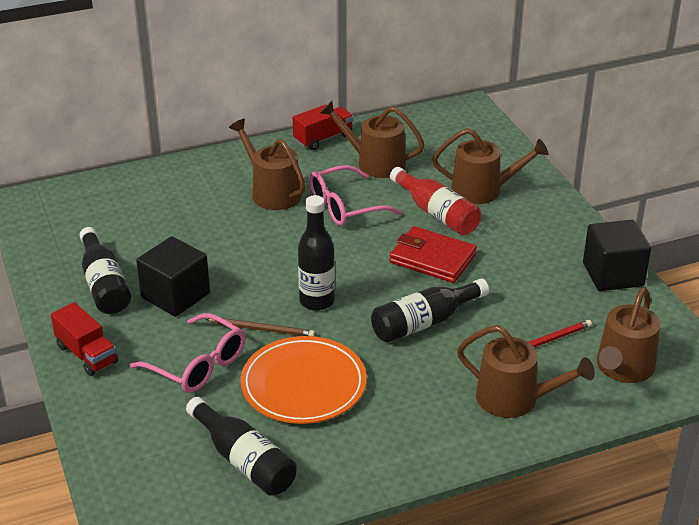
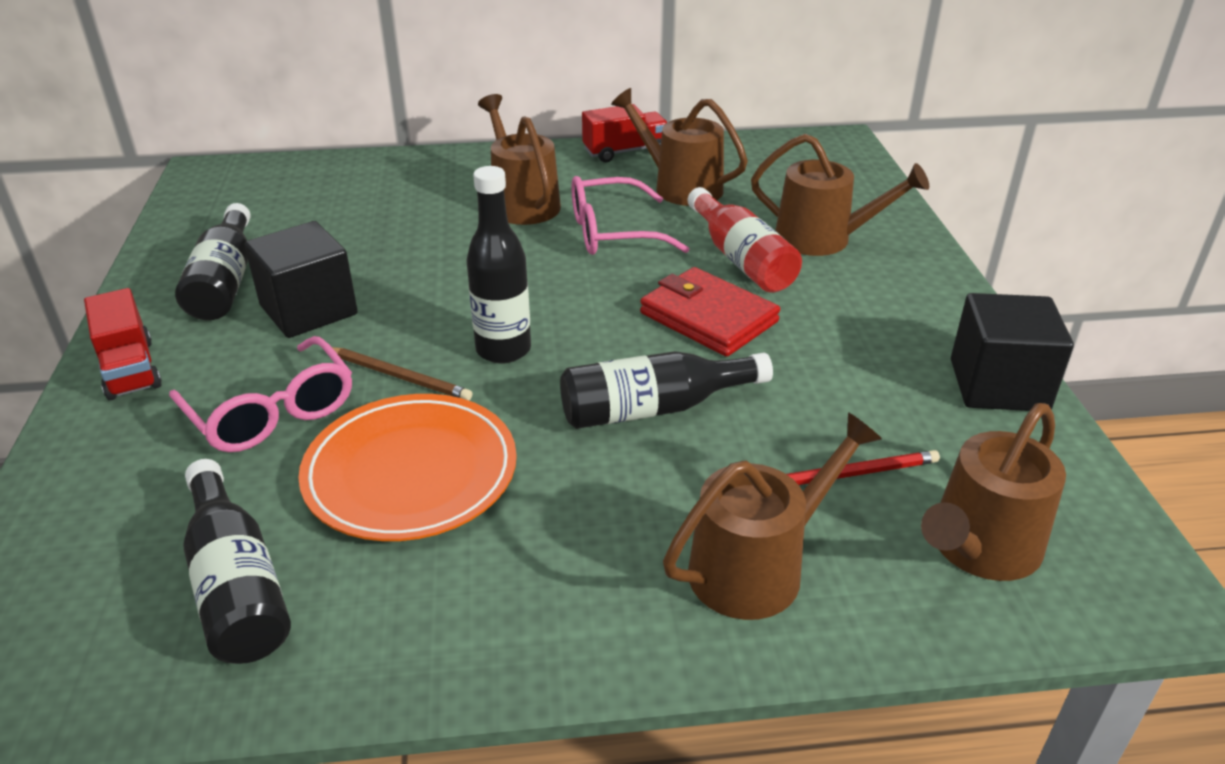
camera: 15 degrees right, 0 degrees up
(514, 399) = (756, 567): brown watering can -> brown watering can turned 75 degrees counterclockwise

